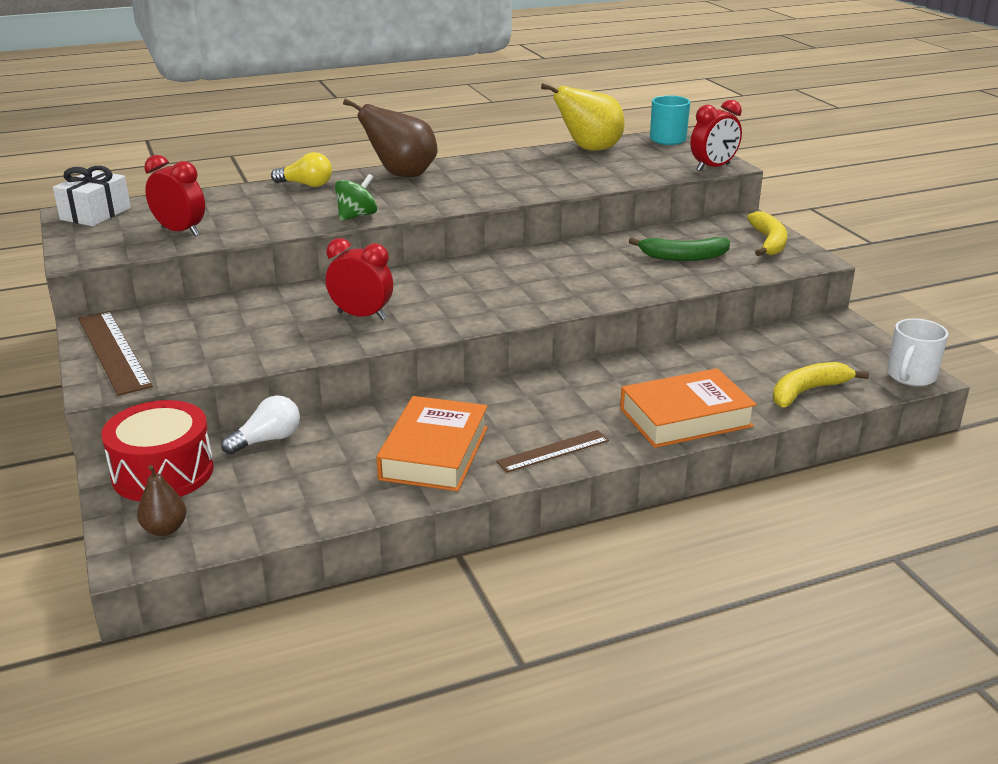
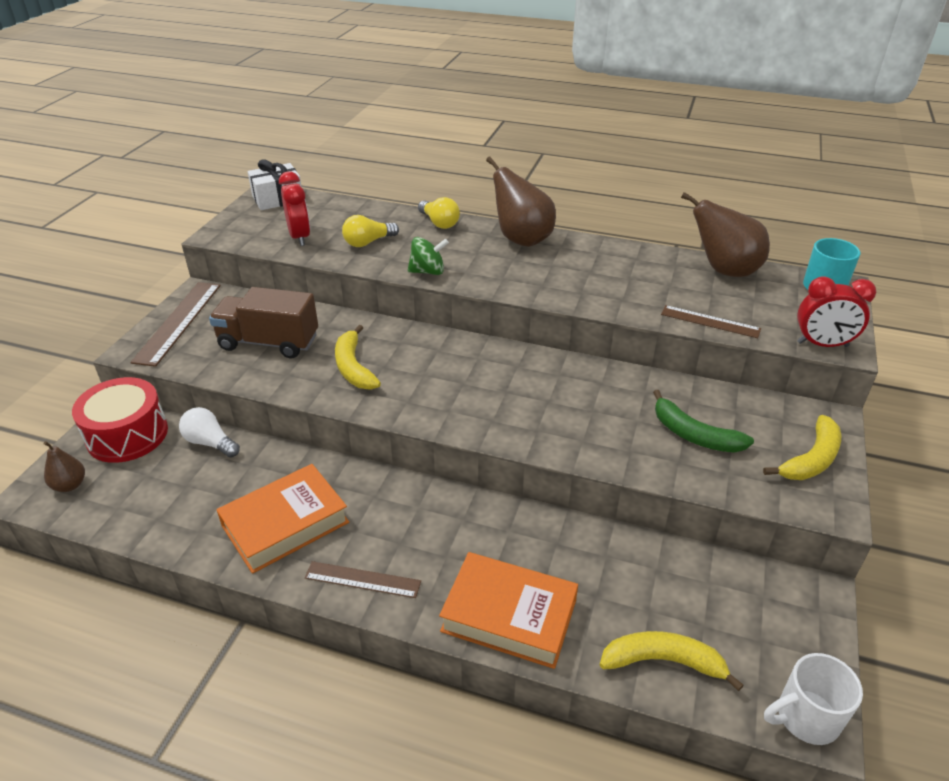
camera: 40 degrees right, 10 degrees up
(246, 330) = (269, 342): none -> brown truck
(261, 215) = (368, 242): none -> yellow light bulb
(267, 440) = (210, 443): white light bulb -> white light bulb turned 150 degrees counterclockwise
(361, 316) = (353, 367): red clock -> yellow banana
(589, 149) = (724, 270): yellow pear -> brown pear
(626, 178) = (710, 322): none -> brown ruler

